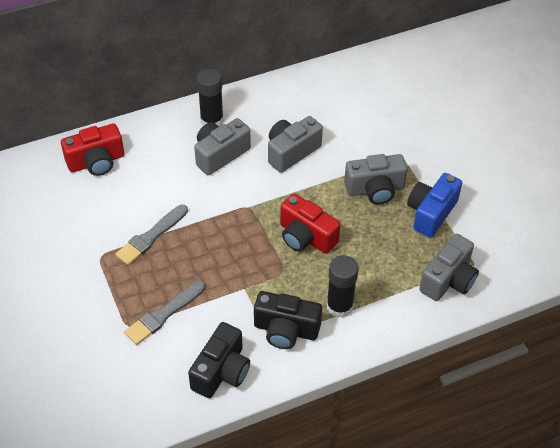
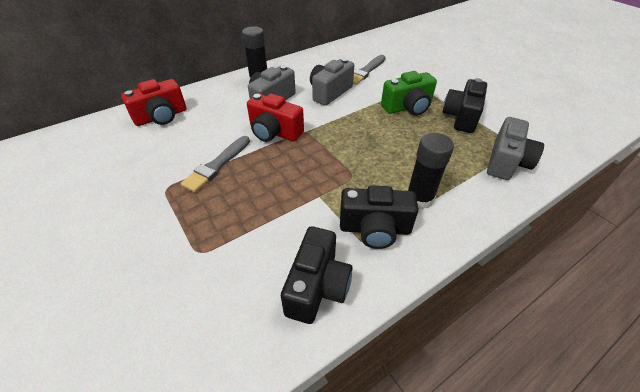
camera: 10 degrees left, 5 degrees down
(164, 314) = (239, 234): grey brush -> grey brush (366, 71)
(306, 237) = (363, 146): red camera -> red camera (274, 132)
(375, 189) = (407, 107): grey camera -> green camera
(431, 213) = (461, 117): blue camera -> black camera

